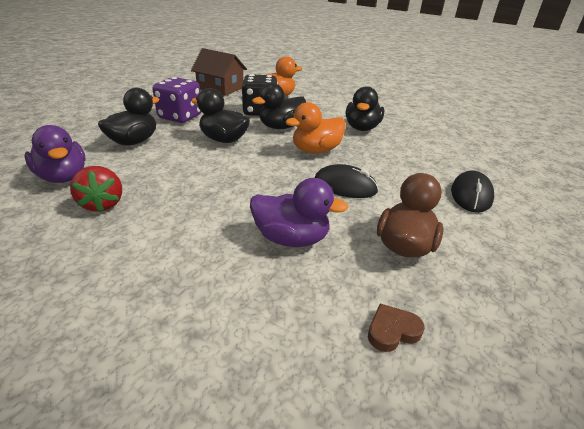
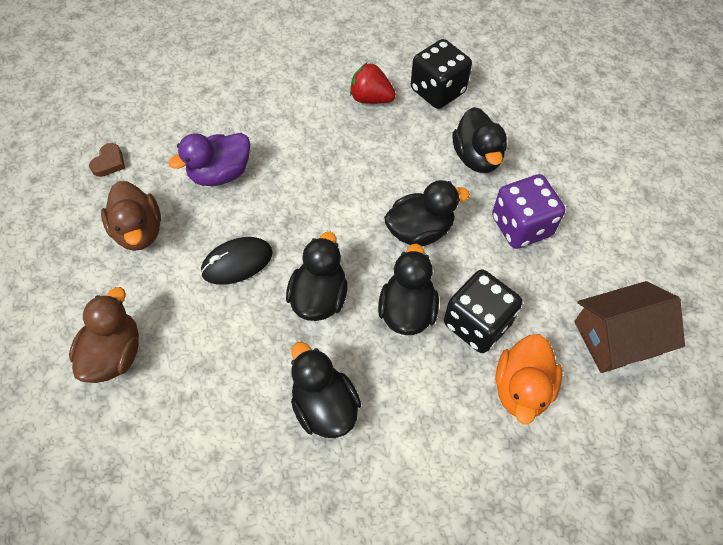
camera: 135 degrees right, 25 degrees up
(63, 177) = (438, 91): purple duck -> black dice
(316, 150) = (319, 297): orange duck -> black duck
(471, 195) = (115, 354): black mouse -> brown duck

